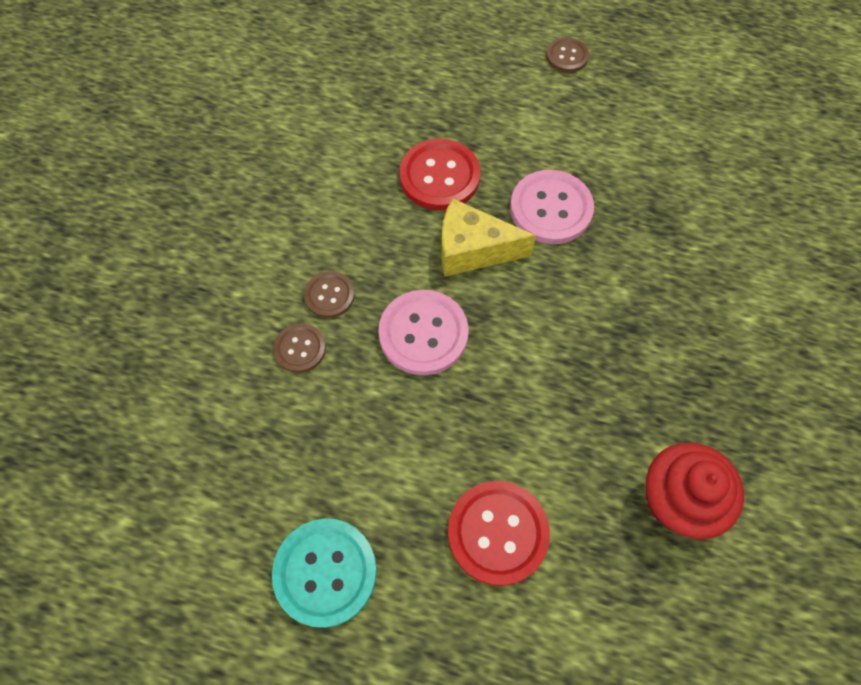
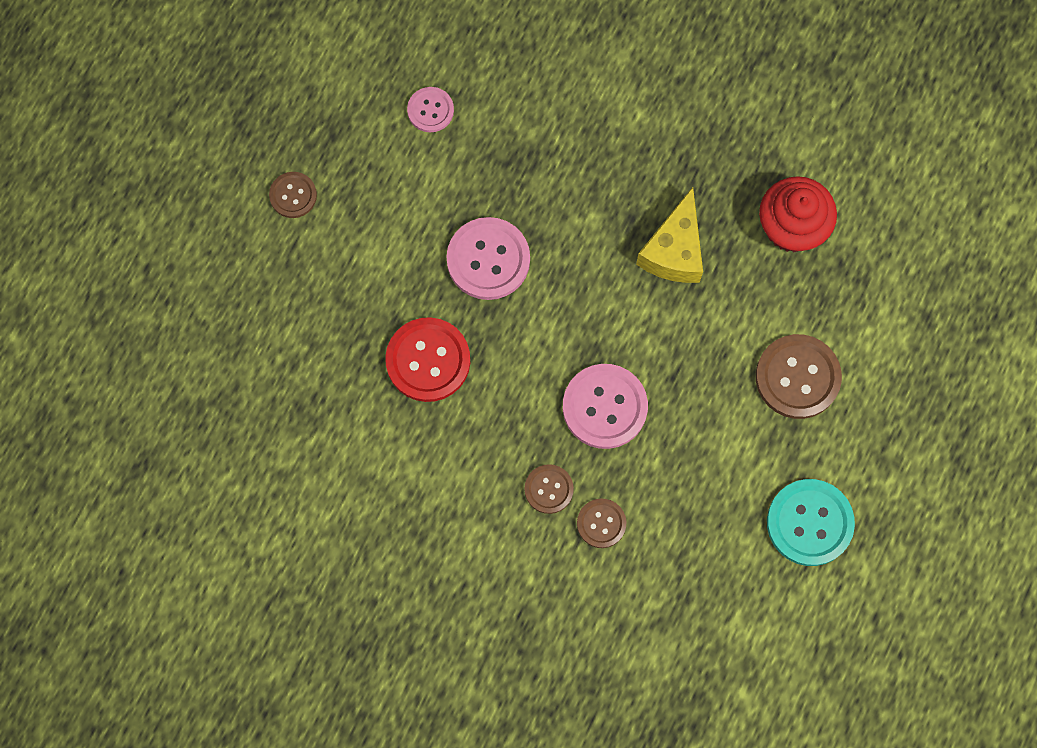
camera: 80 degrees left, 10 degrees up
(473, 250) = (522, 344): yellow cheese -> yellow cheese (674, 250)
(497, 533) = (797, 377): red button -> brown button
(683, 141) = (430, 110): none -> pink button

